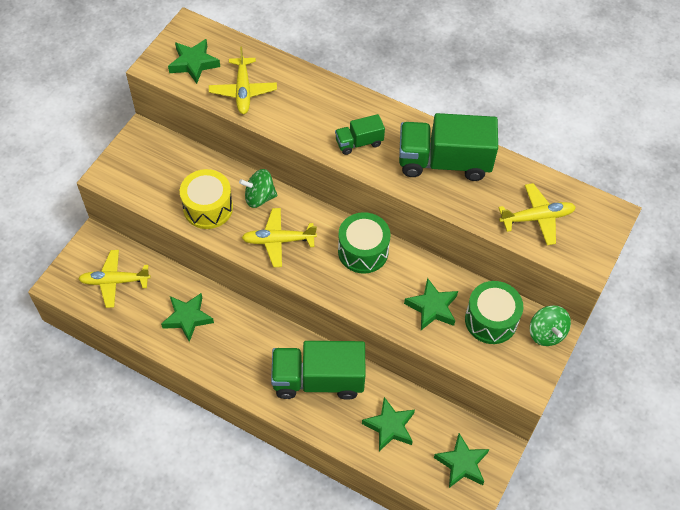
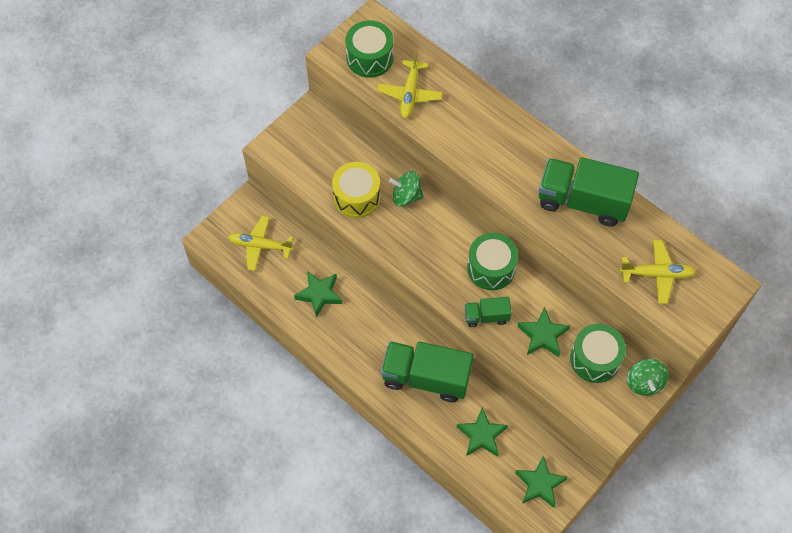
camera: 15 degrees right, 5 degrees up
(194, 63) = (370, 58): green star -> green drum
(278, 241) = (414, 242): yellow plane -> none
(359, 142) = (507, 166): green truck -> green truck (486, 316)

